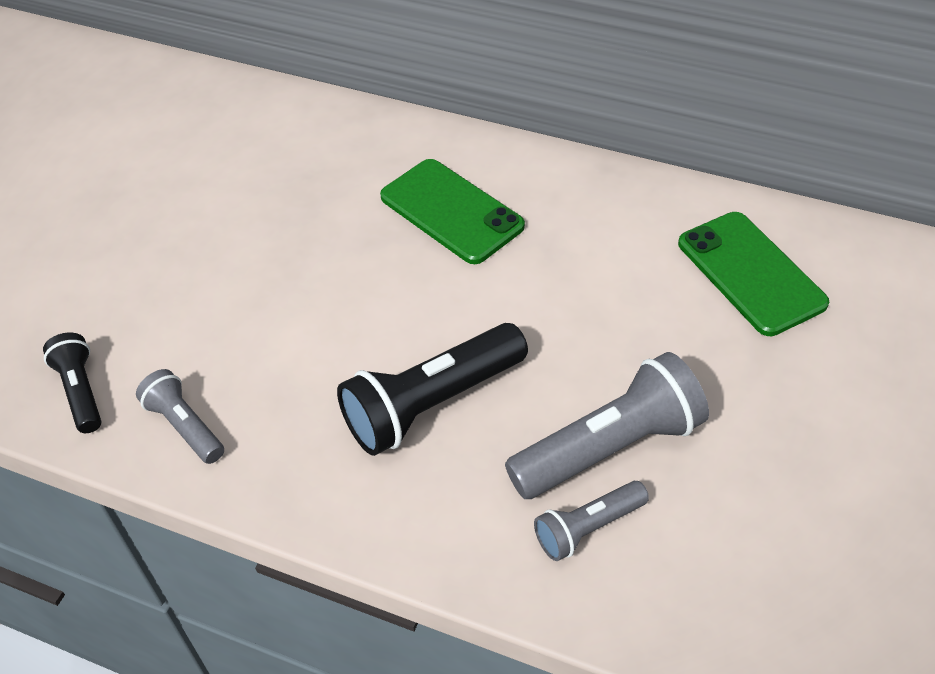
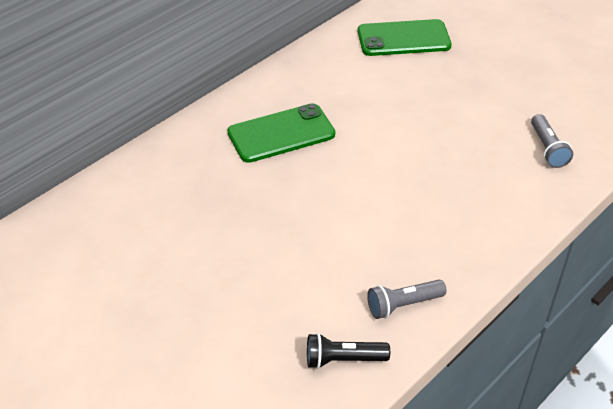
camera: 70 degrees left, 5 degrees down
(432, 404) = (438, 184): black flashlight -> none
(609, 447) = (499, 125): grey flashlight -> none

